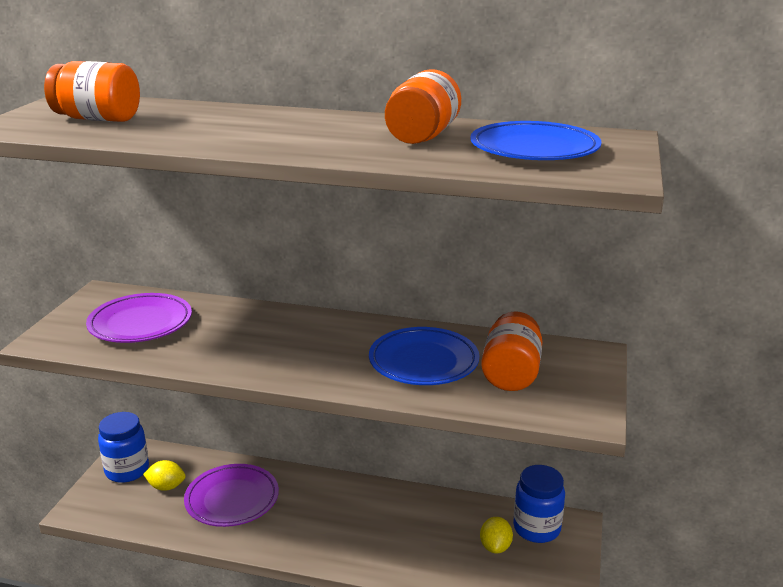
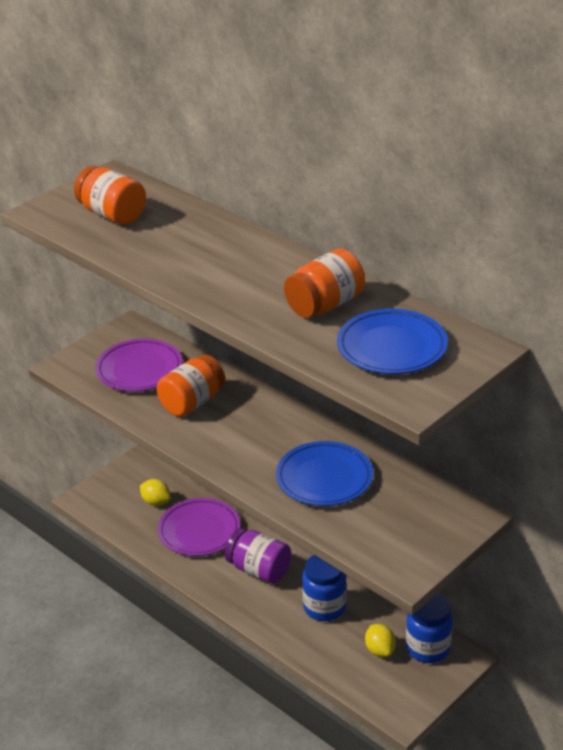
camera: 30 degrees right, 10 degrees up
(127, 470) = (134, 476): blue jar -> blue jar (324, 607)
(320, 515) = (259, 570): none -> purple jar
(495, 547) = (380, 650): yellow lemon -> yellow lemon turned 60 degrees counterclockwise
(511, 373) = (383, 513): orange jar -> orange jar (192, 402)

